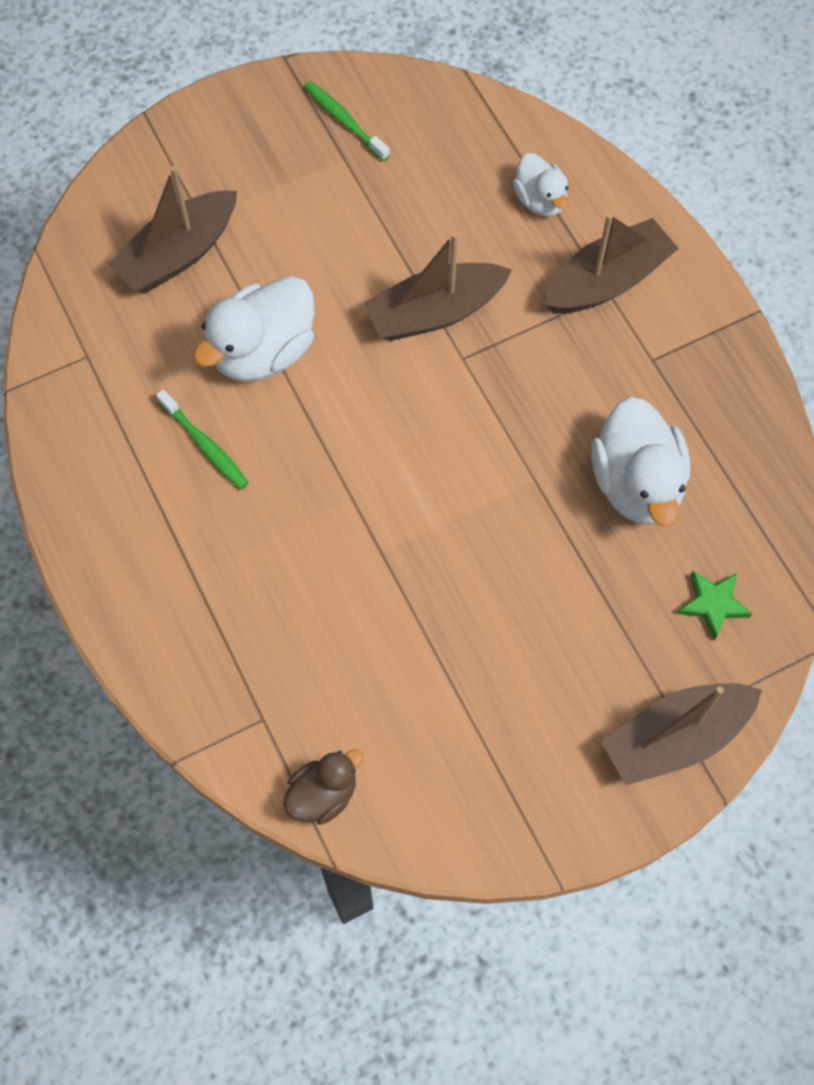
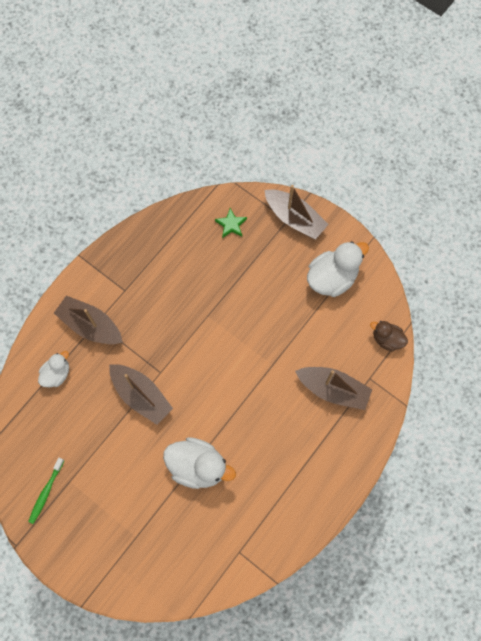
camera: 115 degrees left, 5 degrees up
(179, 253) = (161, 537): brown boat -> brown boat (333, 389)
(205, 445) = (258, 468): green toothbrush -> none
(636, 483) = (190, 274): white duck -> white duck (332, 278)

